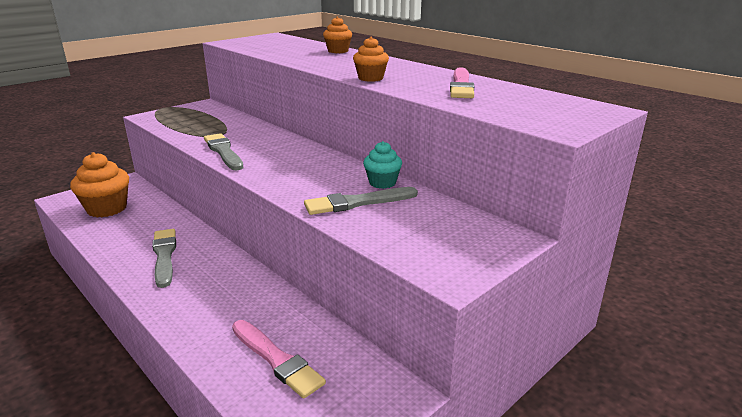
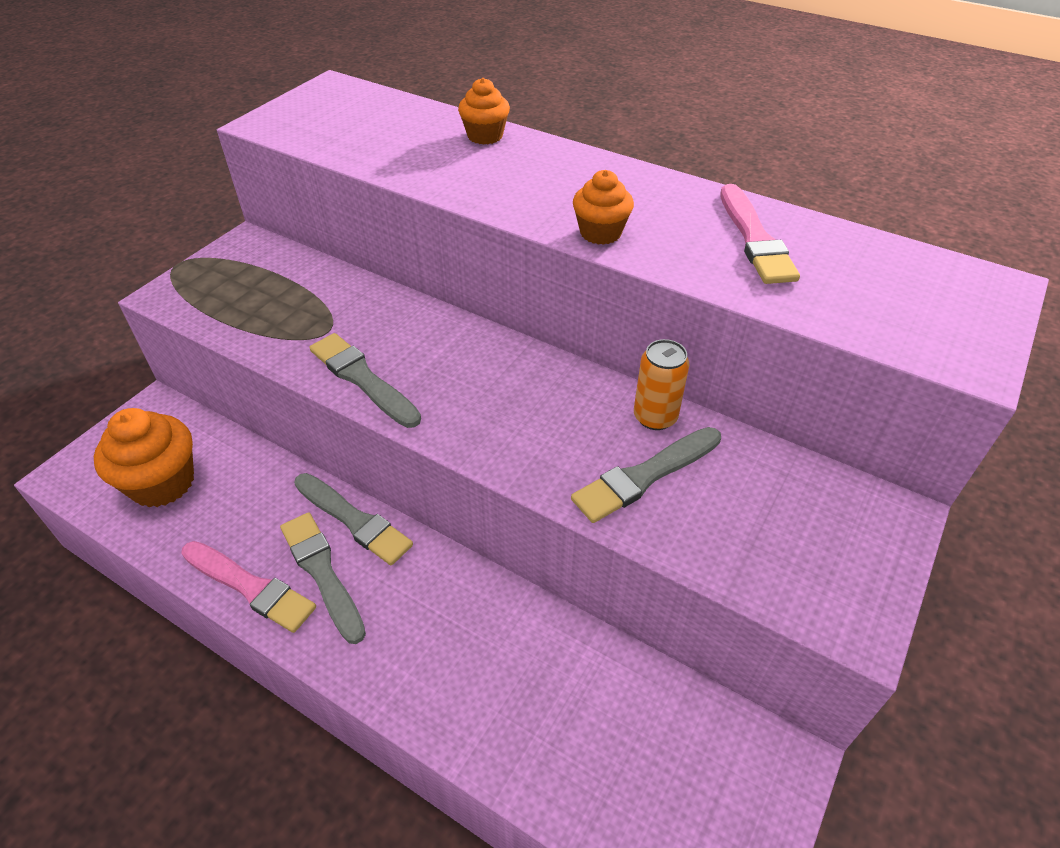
camera: 15 degrees left, 20 degrees up
(198, 237) = (354, 520): none -> grey brush
(277, 359) = (599, 745): pink brush -> pink brush (250, 587)
(382, 183) = (655, 417): turquoise cupcake -> orange can

